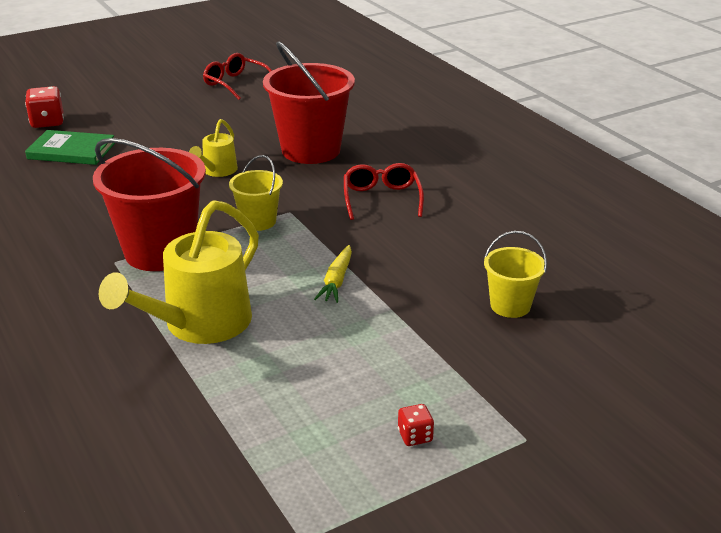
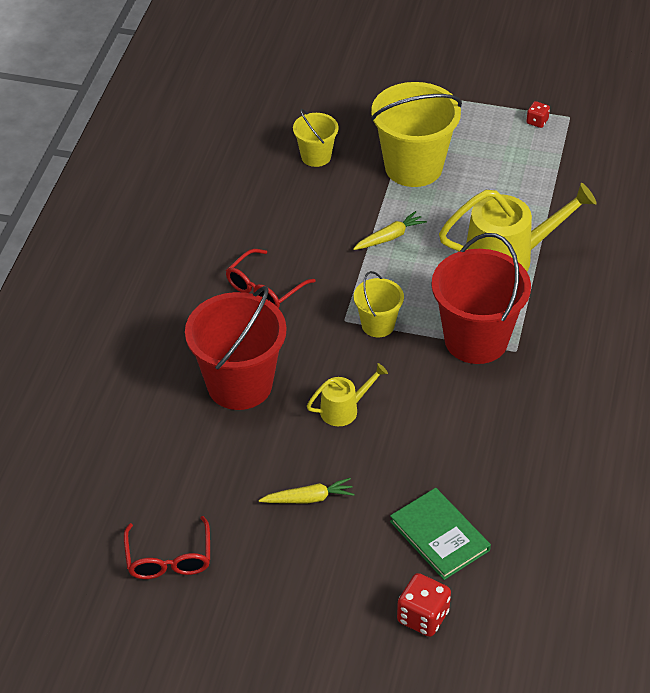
camera: 135 degrees left, 15 degrees up
(184, 130) = (308, 498): none -> yellow carrot
(405, 352) = (413, 167): none -> yellow bucket
(415, 436) = (467, 125): red dice -> red dice (537, 121)

